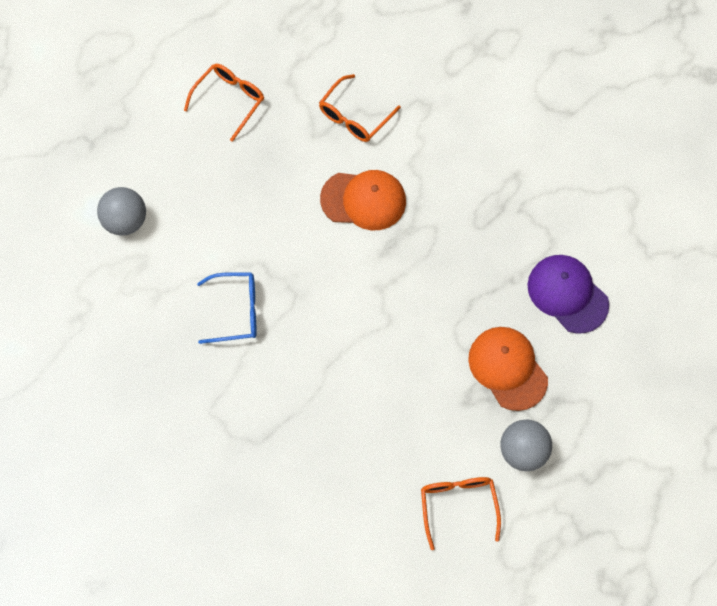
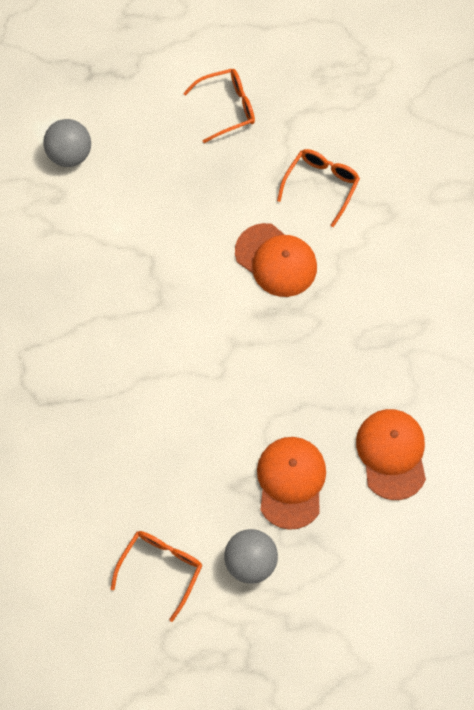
camera: 35 degrees right, 0 degrees up
(236, 311) = (102, 285): blue glasses -> none
(354, 116) = (321, 185): orange glasses -> orange glasses turned 135 degrees clockwise
(567, 294) = (391, 454): purple cap -> orange cap

